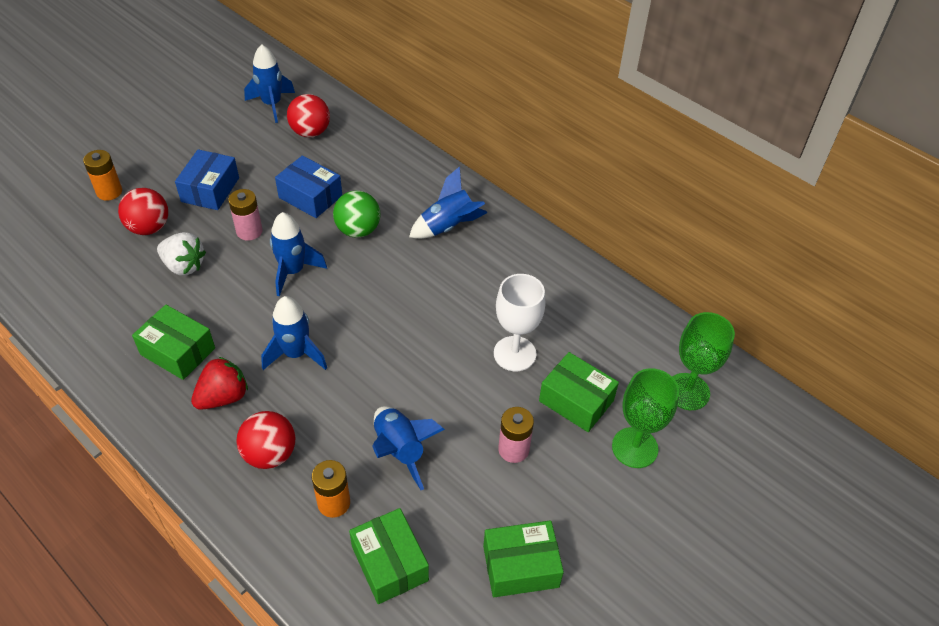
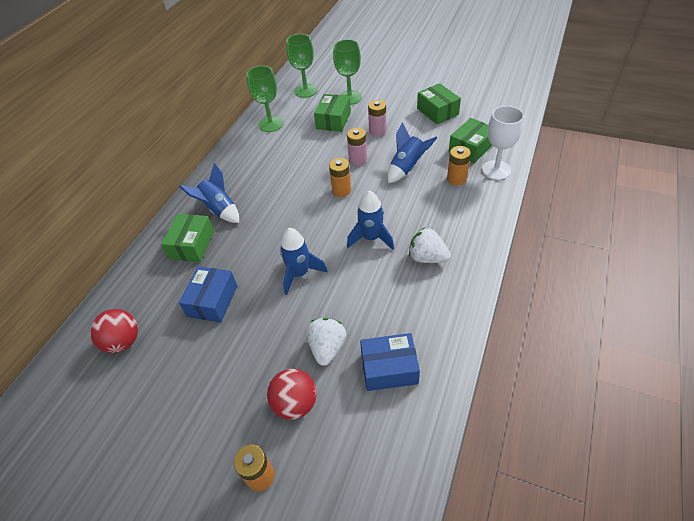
camera: 105 degrees left, 0 degrees up
(177, 351) = (409, 303): green box -> green box (192, 245)
(210, 190) = (227, 381): blue box -> blue box (389, 368)
(223, 397) = (427, 257): red strawberry -> white strawberry
(249, 231) = (269, 322): pink battery -> pink battery (358, 160)
(270, 454) = (449, 216): red ball -> none
(272, 104) = (82, 396): blue rocket -> none
(358, 230) = (241, 255): green ball -> none
(403, 354) = (341, 190): none -> orange battery
(514, 354) = (314, 149): white goblet -> white goblet (496, 170)
(608, 320) = (271, 124): none -> green goblet

